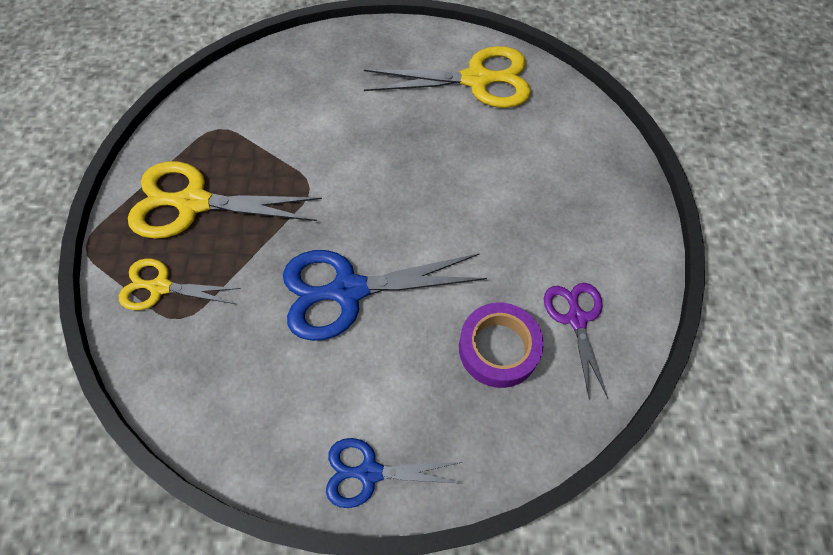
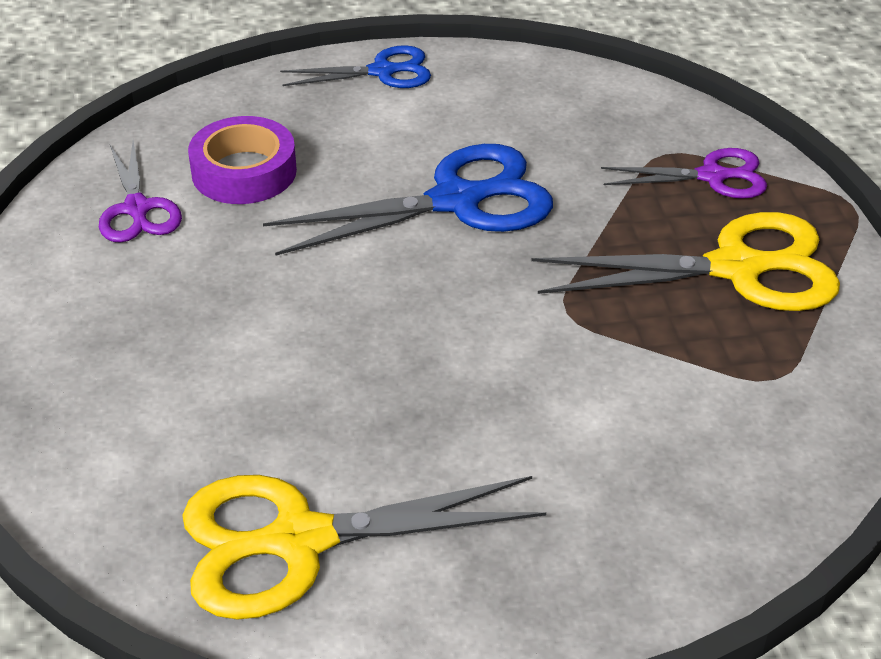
camera: 170 degrees right, 20 degrees down
(161, 287) = (712, 176): yellow scissors -> purple scissors

